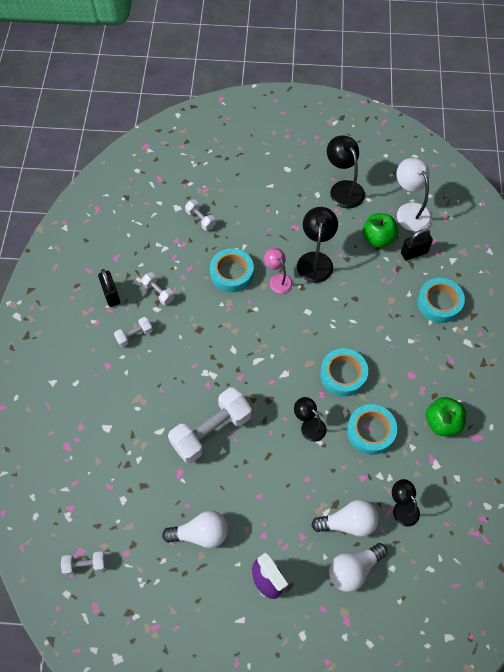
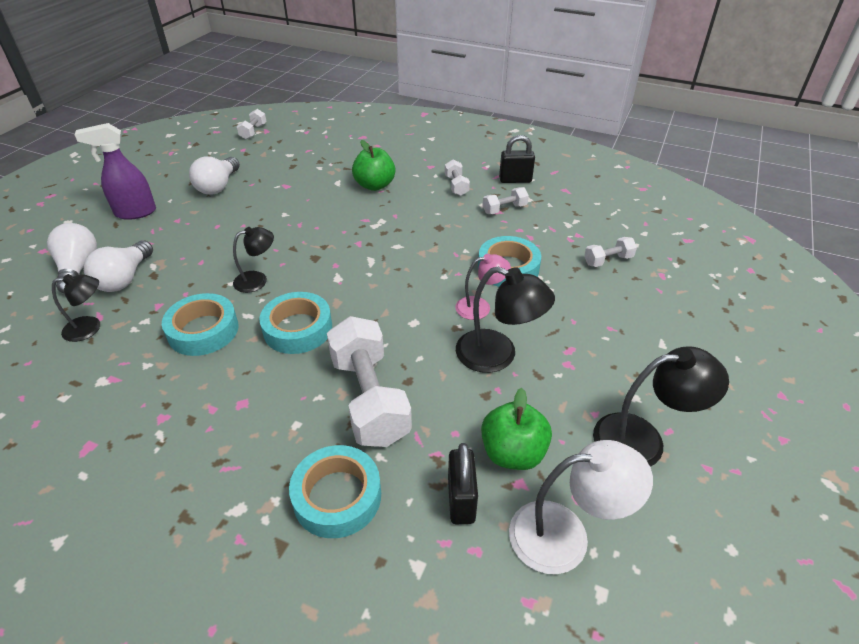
camera: 110 degrees right, 20 degrees down
(211, 431) = (311, 211): white dumbbell -> white dumbbell (369, 398)
(442, 422) = (146, 412): green apple -> green apple (374, 185)

